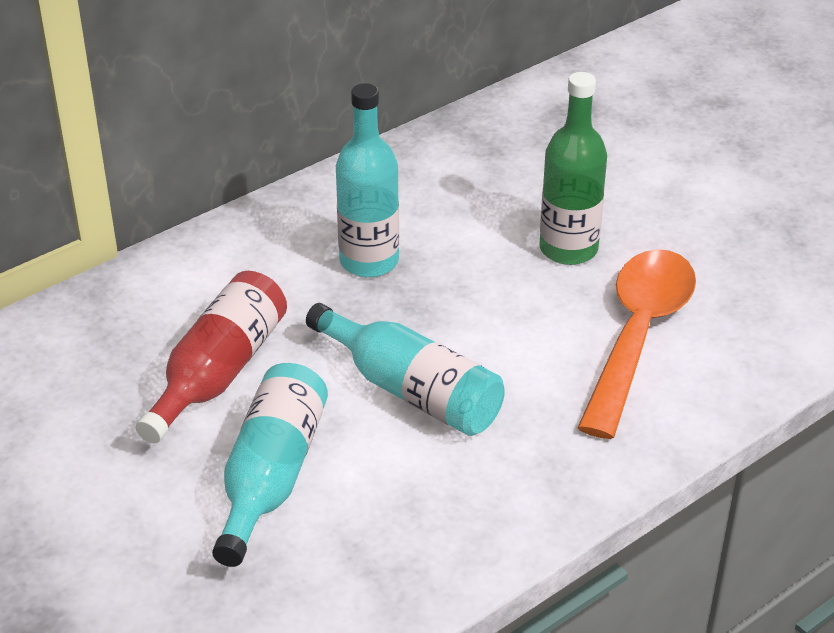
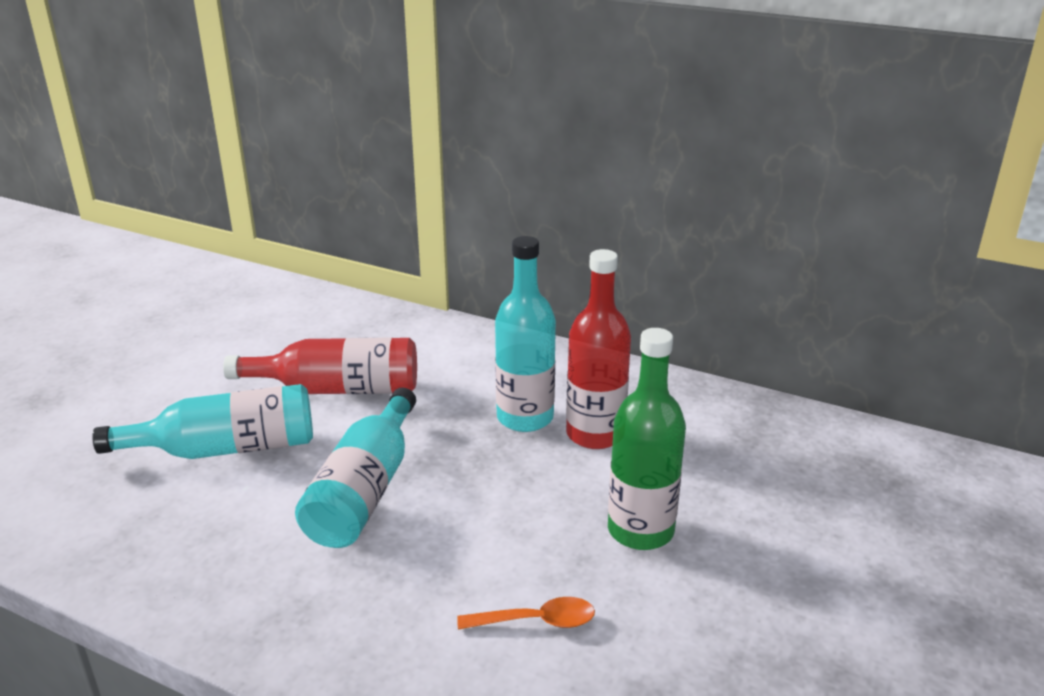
camera: 65 degrees right, 10 degrees down
(425, 229) = (595, 434): none -> red bottle
(638, 335) = (536, 621): orange spoon -> orange spoon, size x0.43

